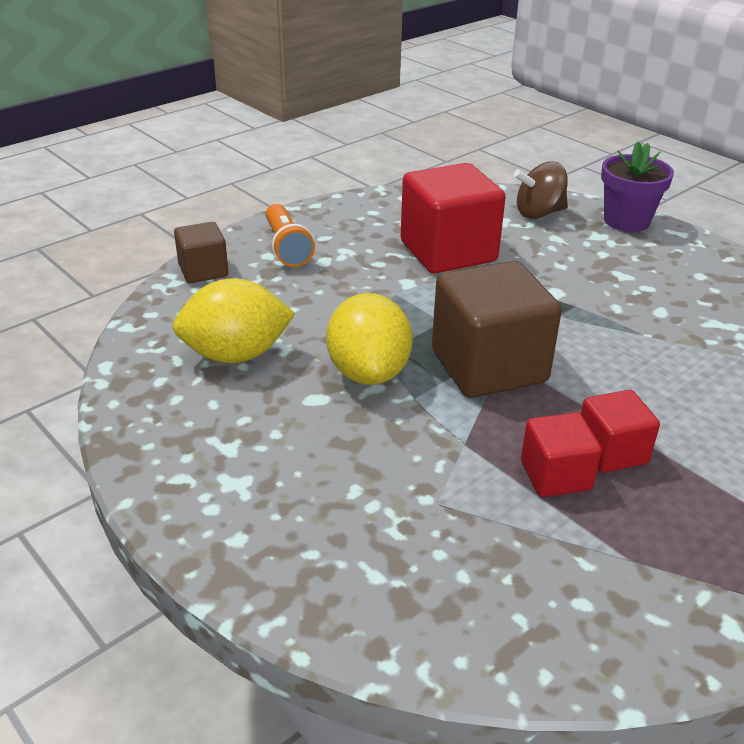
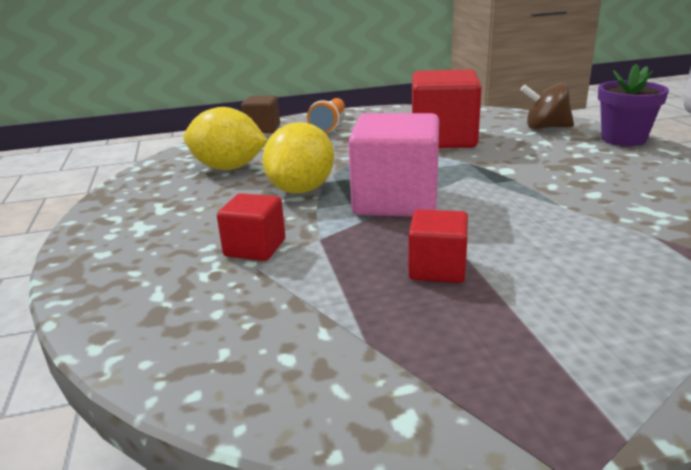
camera: 30 degrees right, 10 degrees down
(488, 366) = (396, 201): brown cube -> pink cube
(555, 475) = (369, 272): red cube -> red cube (255, 248)

